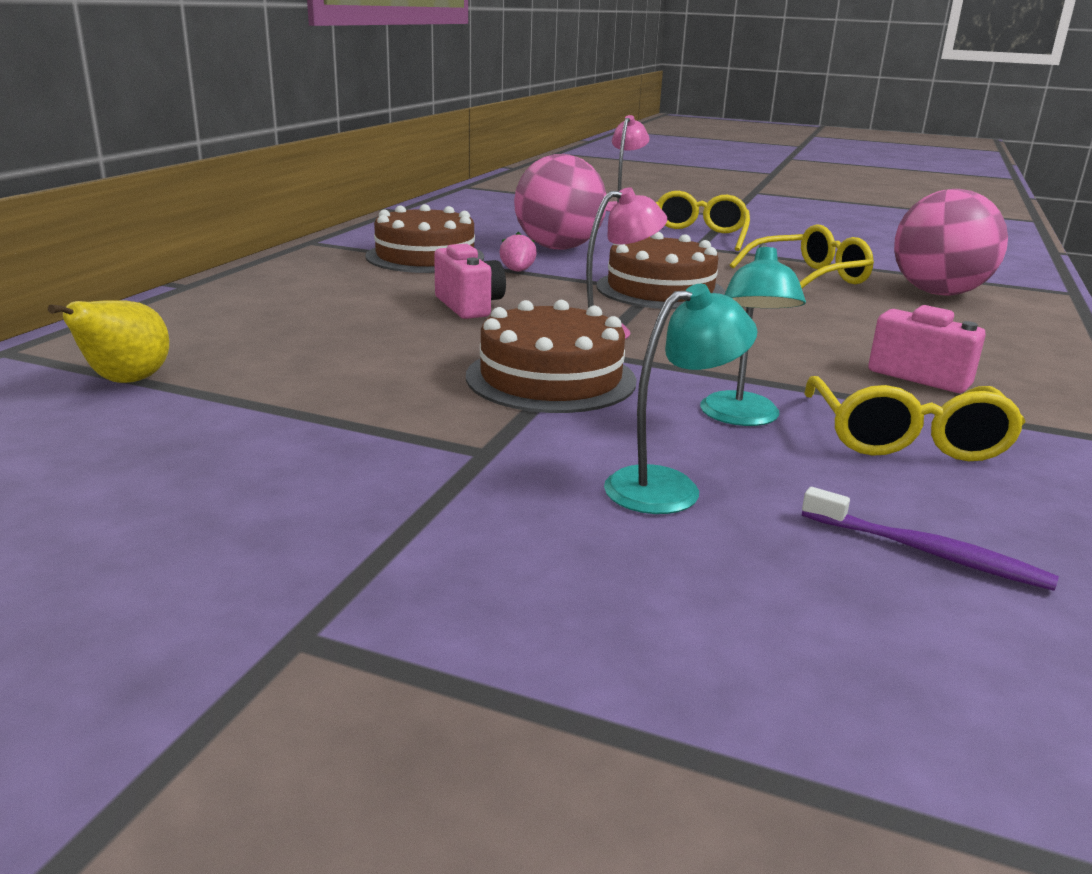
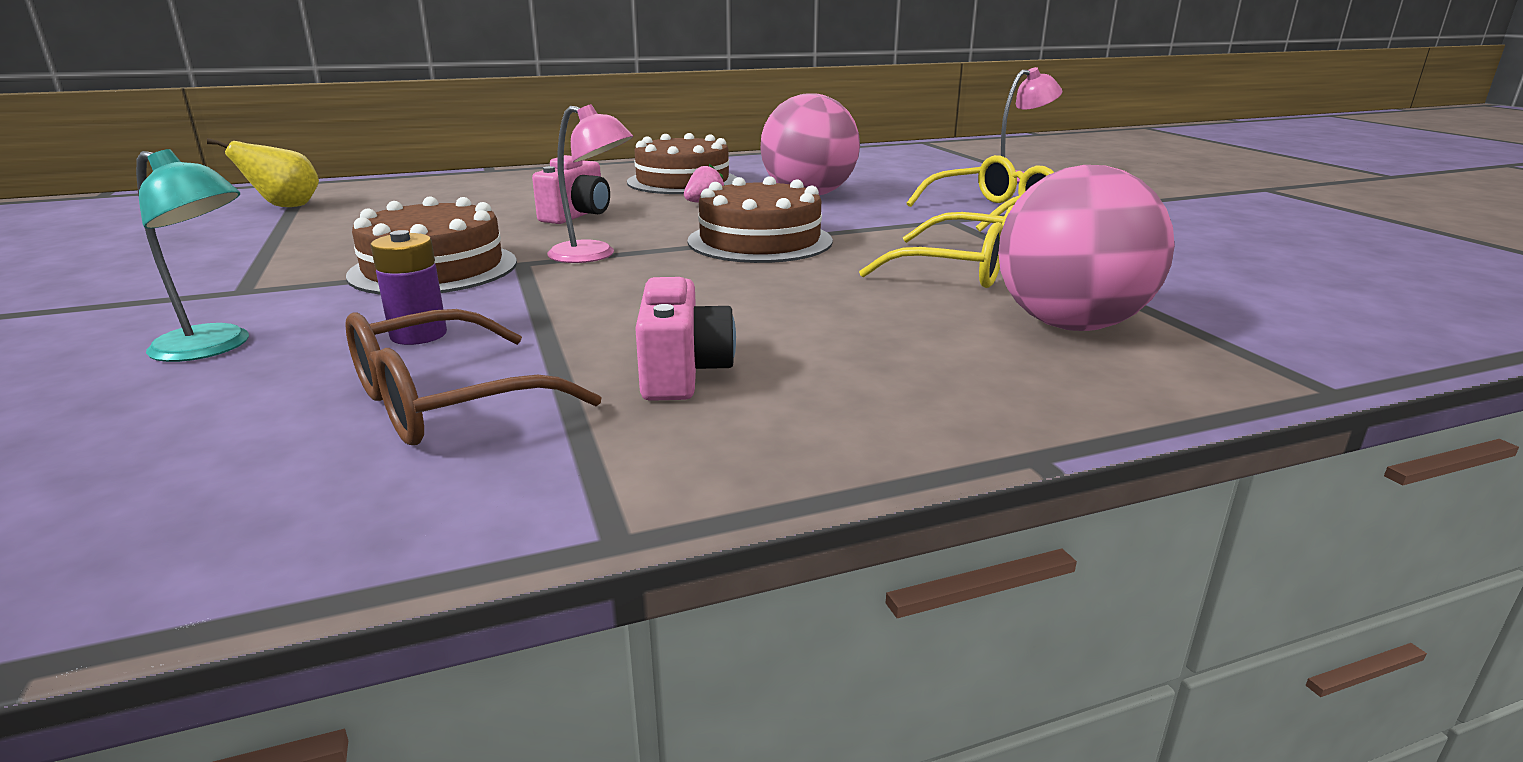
camera: 50 degrees right, 0 degrees up
(741, 418) = (418, 335): turquoise lamp -> purple battery
(906, 438) = (445, 402): yellow glasses -> brown glasses
(927, 552) = (117, 463): purple toothbrush -> none

